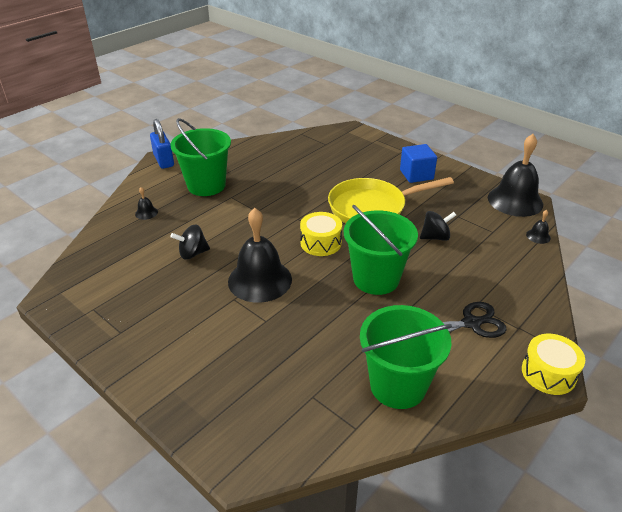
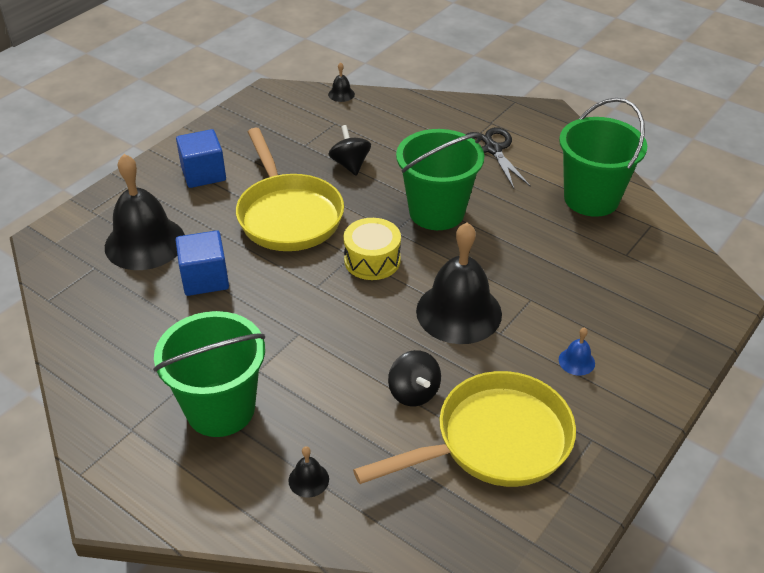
camera: 95 degrees left, 5 degrees up
(140, 284) = (494, 441): none -> yellow pan
(164, 161) = (122, 495): blue padlock -> none
(193, 337) = (576, 361): none -> blue bell
(311, 178) = (205, 279): none -> blue cube
(515, 200) = (270, 101): black bell -> black bell (145, 242)
(548, 373) = (544, 113): yellow drum -> none

